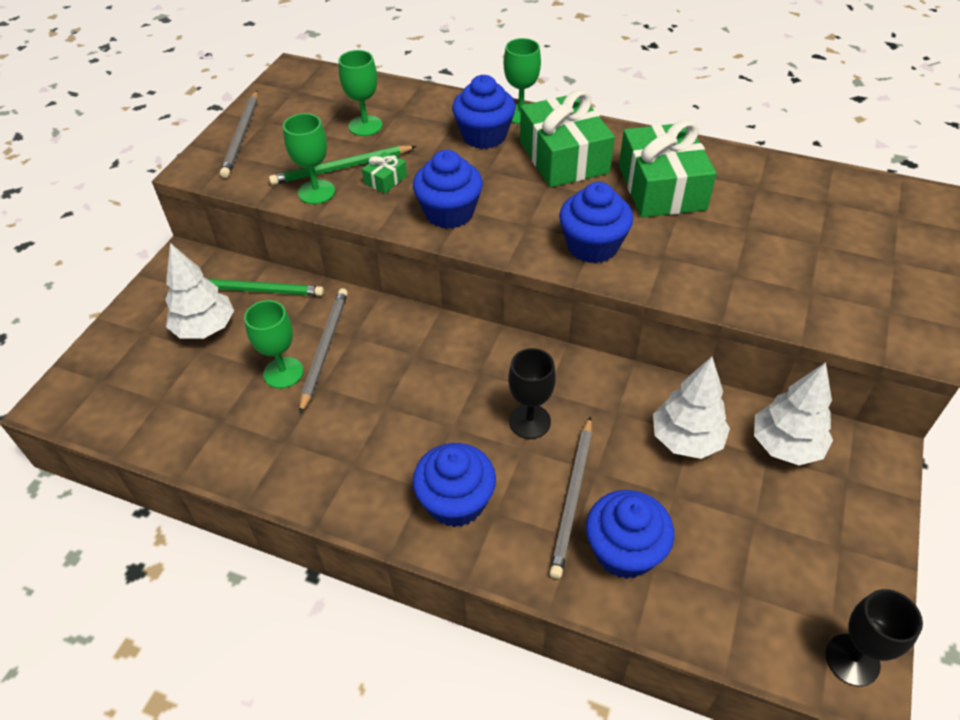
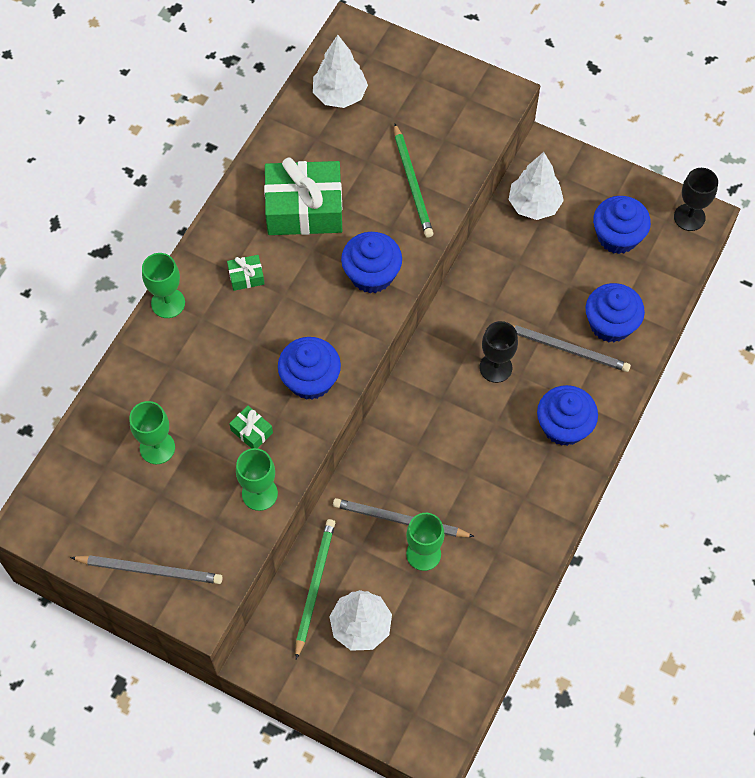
camera: 85 degrees left, 15 degrees up
(341, 168) = (225, 471): green pencil -> green pencil (412, 183)
(484, 136) = (198, 339): blue cupcake -> blue cupcake (617, 236)
(564, 157) = (246, 276): green gift -> green gift, size x0.42
(686, 440) = (523, 266): white tree -> white tree (340, 95)

